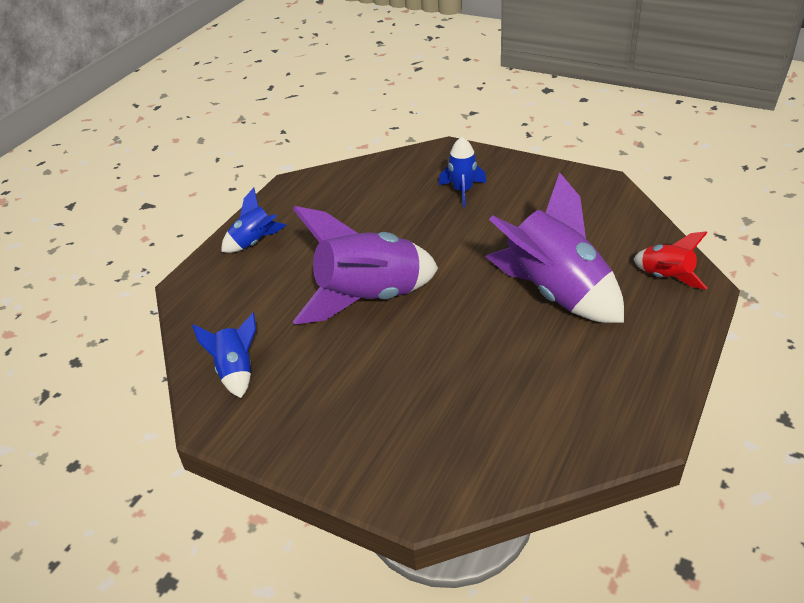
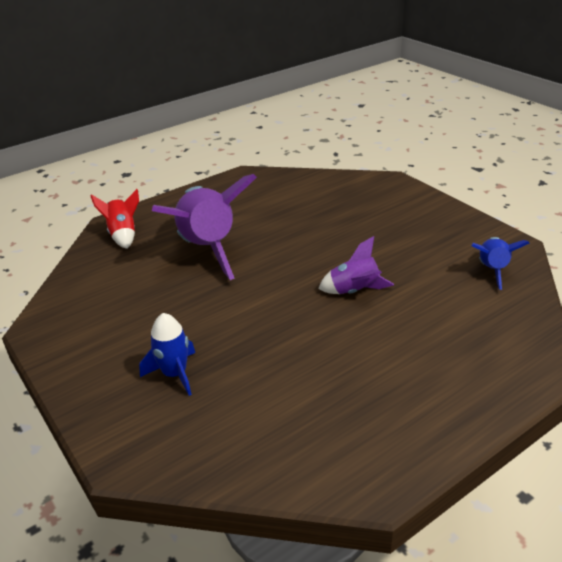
camera: 155 degrees left, 5 degrees down
(254, 242) = (453, 395): blue rocket -> none
(369, 298) = (355, 291): purple rocket -> purple rocket, size x0.49

